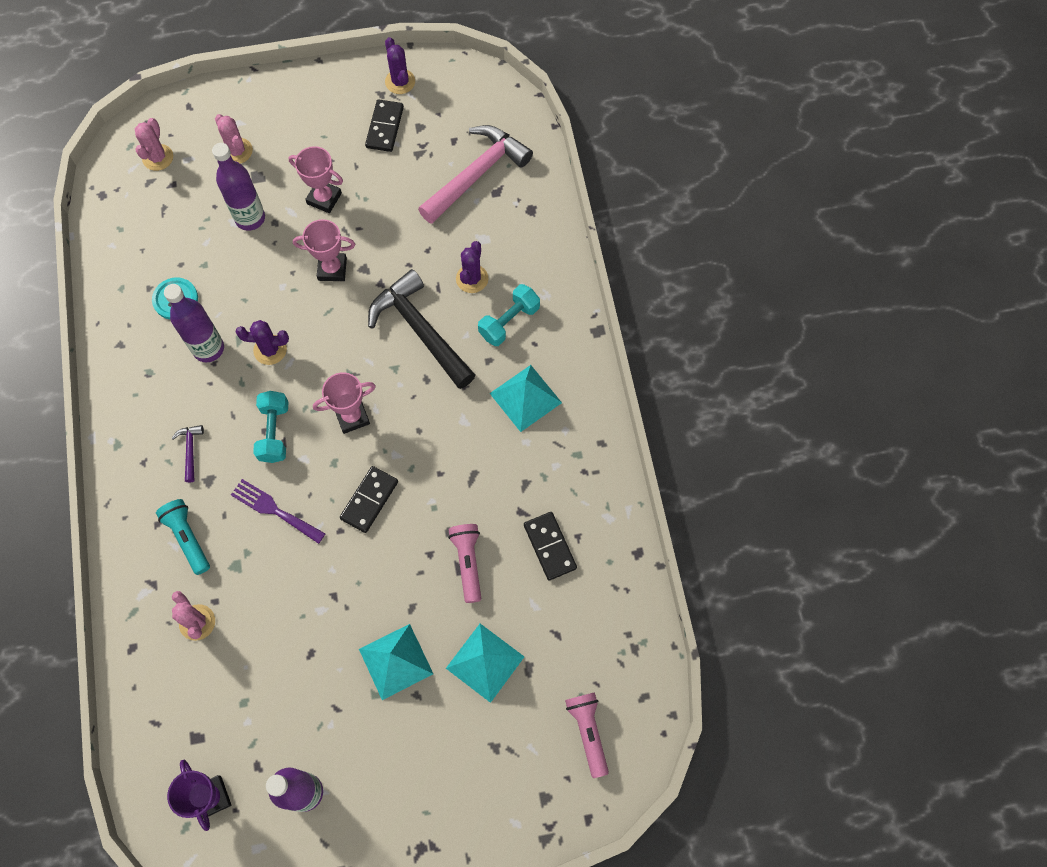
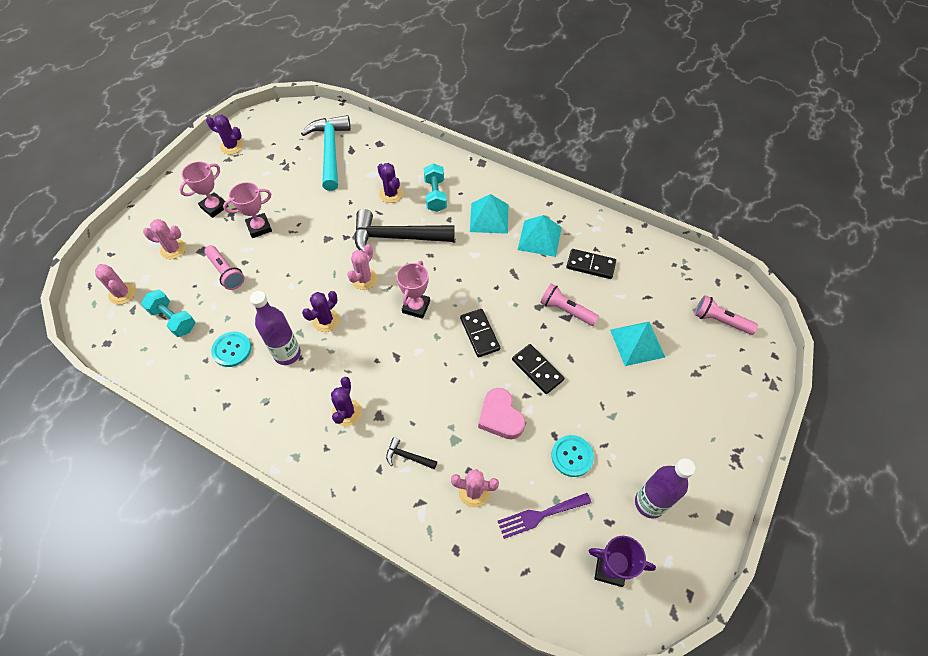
camera: 50 degrees left, 10 degrees down
(188, 538) = (408, 456): turquoise flashlight -> black hammer
(190, 450) = (347, 412): purple hammer -> purple cactus
(250, 218) = (226, 272): purple bottle -> pink flashlight
(274, 432) = (384, 355): turquoise dumbbell -> turquoise dumbbell (173, 319)
(274, 510) = (437, 390): purple fork -> purple fork (540, 515)
(291, 589) = (500, 417): none -> pink heart
(300, 685) = (572, 456): none -> turquoise button
(332, 269) = (309, 253): pink trophy -> pink trophy (214, 207)
(344, 343) = (364, 279): none -> pink cactus
(384, 127) = (250, 171): black domino -> black domino (537, 370)
(396, 661) = (599, 390): turquoise pyramid -> turquoise pyramid (539, 238)
(477, 174) = (330, 151): pink hammer -> turquoise hammer

